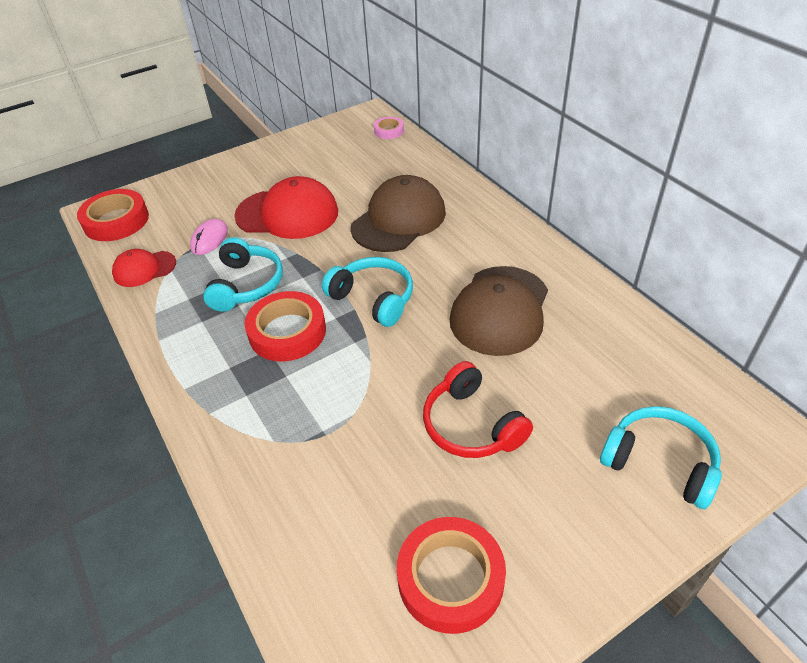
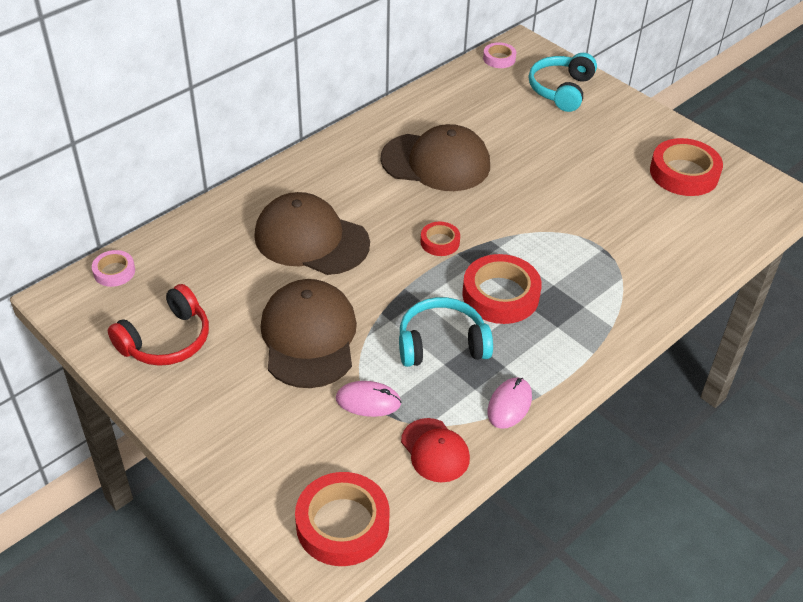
camera: 105 degrees left, 0 degrees up
(160, 317) = (509, 405): none -> pink mouse
(287, 214) = (309, 337): red cap -> brown cap
(373, 298) = (440, 242): turquoise headphones -> red tape
(471, 425) = (563, 171): red headphones -> red headphones (166, 340)
(731, 402) = (499, 58): none -> pink tape

